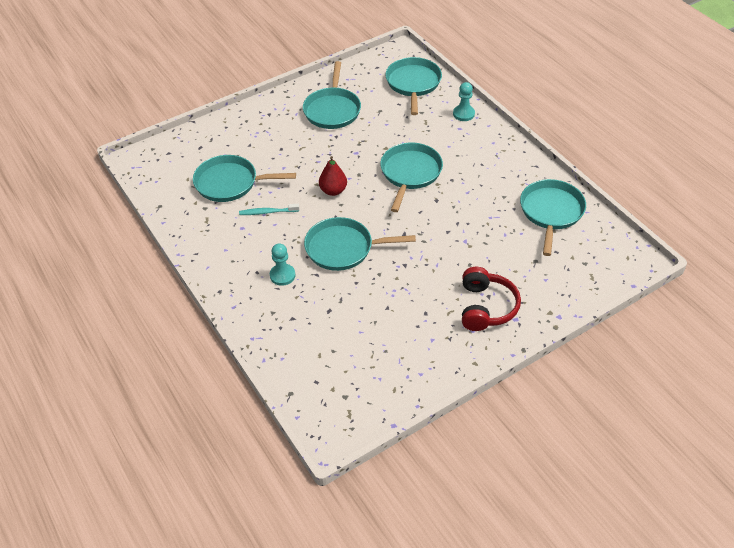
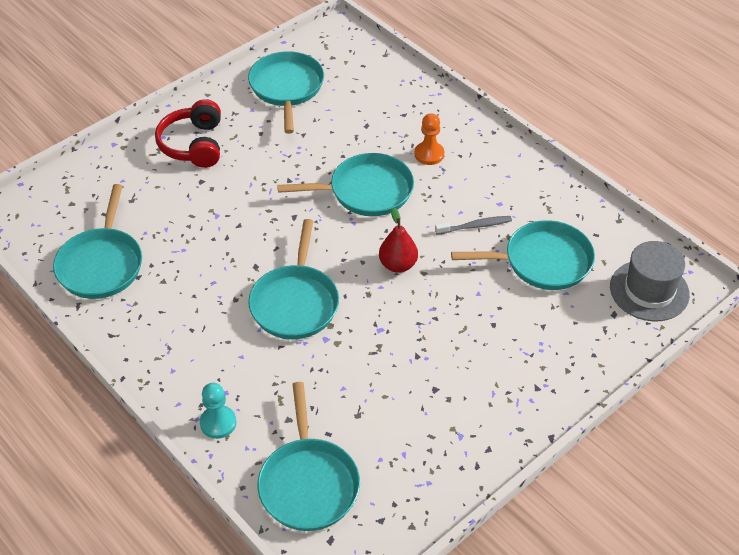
camera: 170 degrees right, 0 degrees up
(168, 158) = (649, 290): none -> grey hat
(267, 212) = (475, 226): turquoise toothbrush -> grey toothbrush
(282, 275) = (429, 154): turquoise pawn -> orange pawn
(332, 110) = (436, 407): turquoise pan -> turquoise pan (287, 88)

